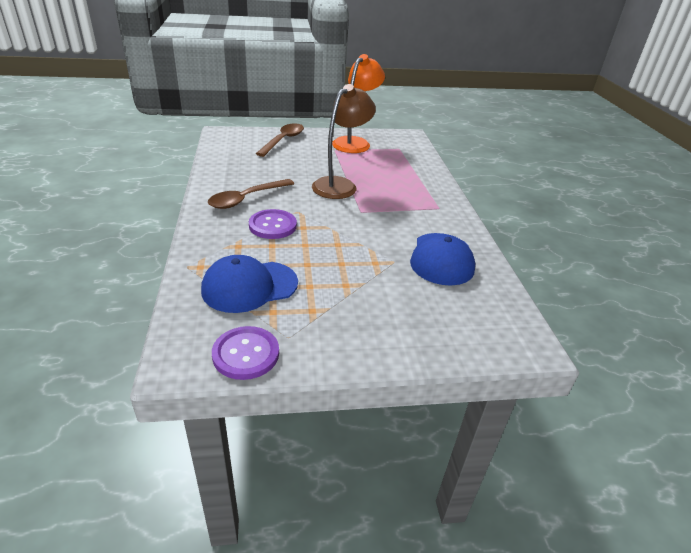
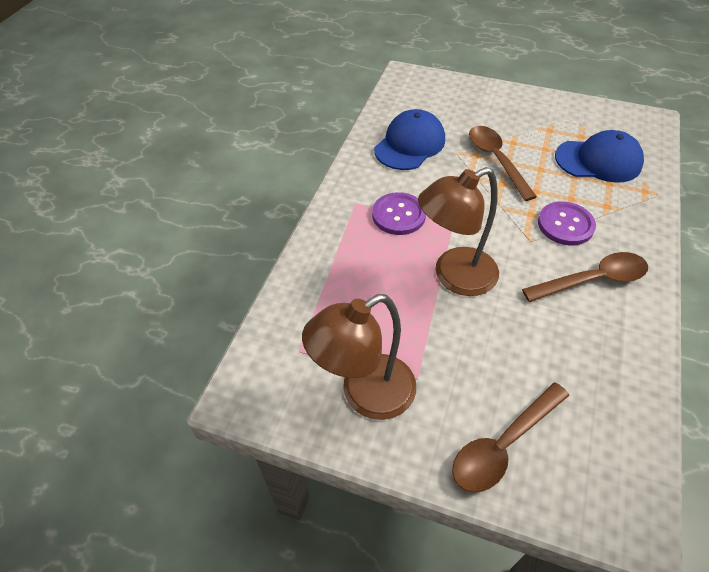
camera: 150 degrees left, 15 degrees up
(246, 354) = (605, 114): purple button -> purple button (398, 215)
(353, 263) = (496, 160): none -> brown spoon
(355, 143) = (365, 395): orange lamp -> brown lamp

